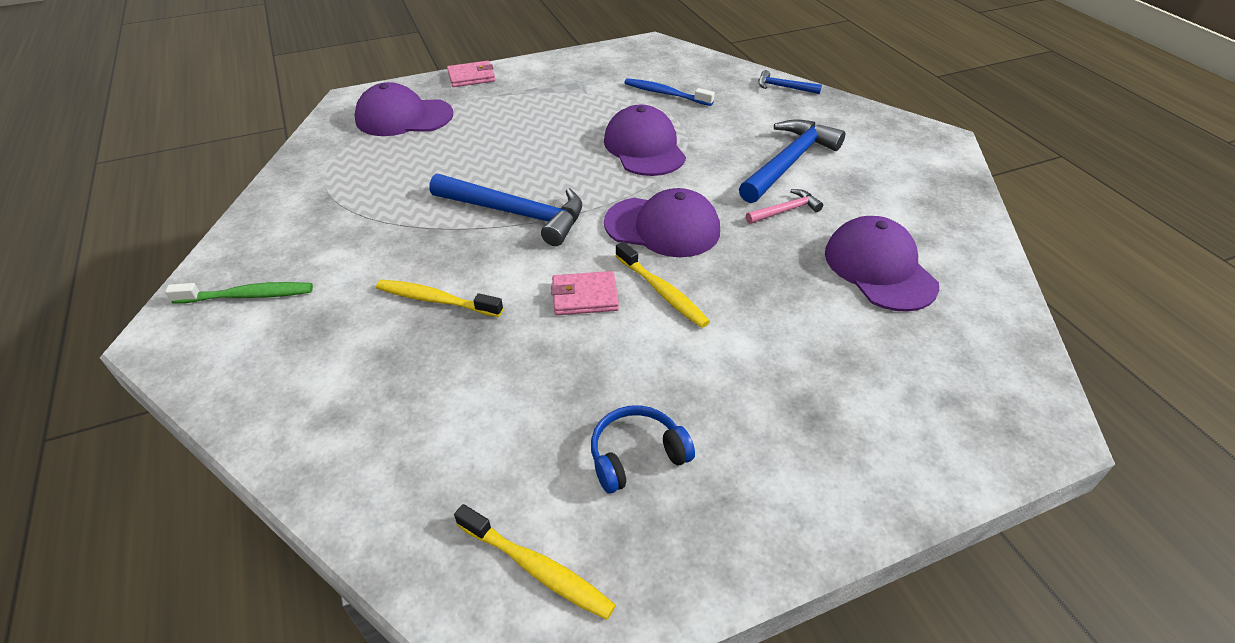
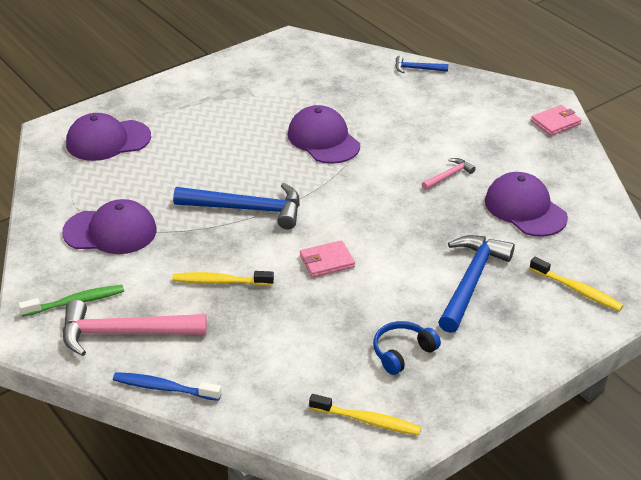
camera: 15 degrees left, 5 degrees down
(277, 349) = (124, 333): none -> pink hammer
(471, 77) = (146, 93): pink wallet -> pink wallet (555, 123)
(662, 227) = (362, 202): purple cap -> purple cap (110, 231)
(662, 292) = (380, 249): yellow toothbrush -> yellow toothbrush (577, 290)
(665, 94) = (321, 88): blue toothbrush -> blue toothbrush (164, 388)
(788, 162) = (440, 136): blue hammer -> blue hammer (471, 281)

